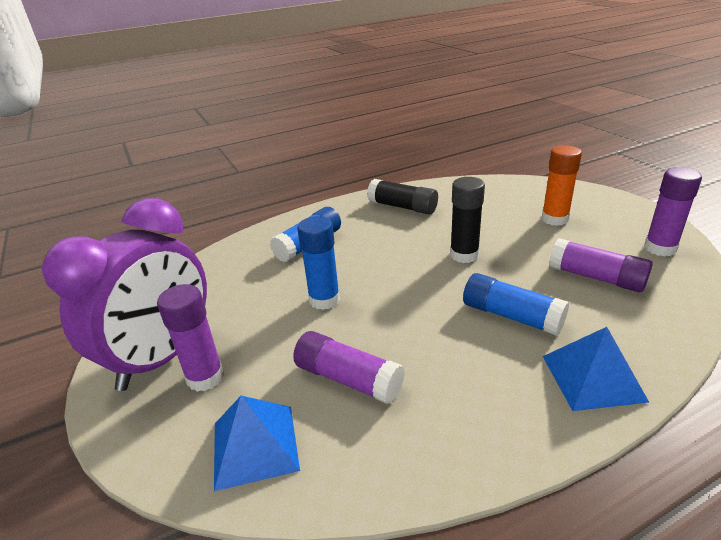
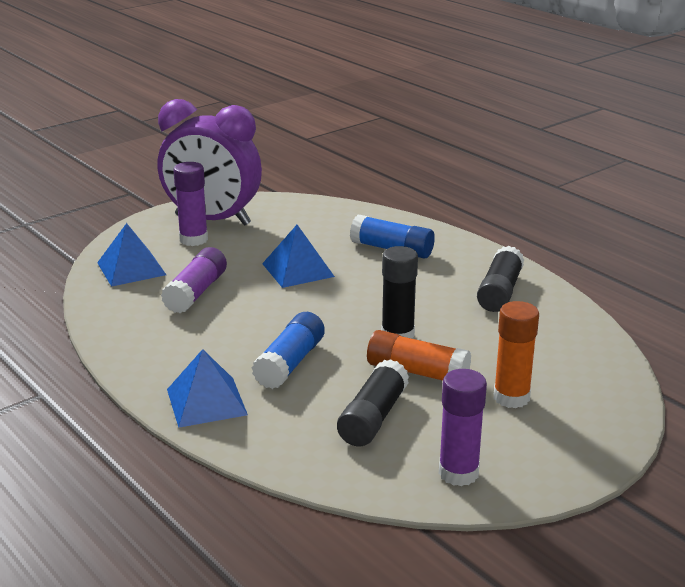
camera: 75 degrees right, 5 degrees down
(324, 300) = (297, 270): blue glue stick -> blue pyramid
(523, 252) = (417, 372): none -> orange glue stick
(596, 277) = (373, 418): purple glue stick -> black glue stick

